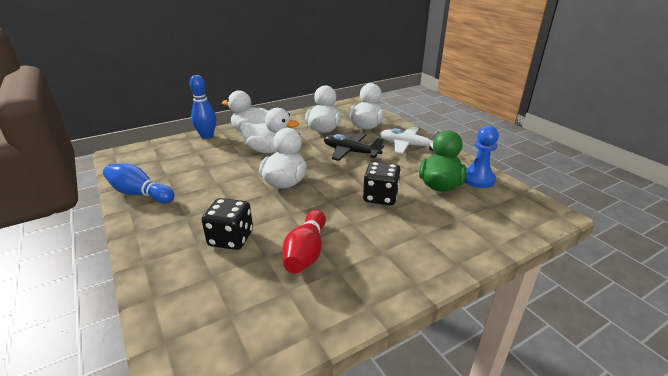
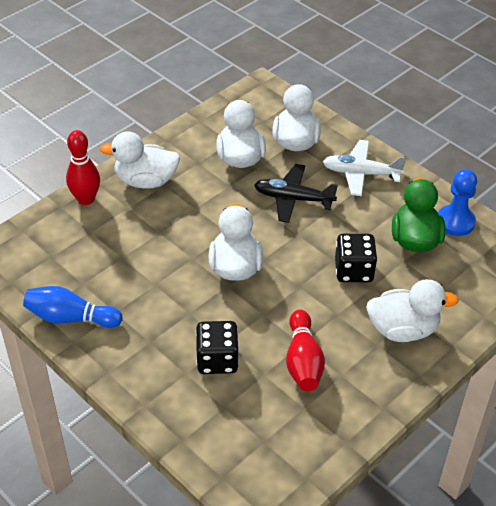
camera: 15 degrees left, 15 degrees up
(207, 136) = (86, 199): blue bowling pin -> red bowling pin
(269, 150) = (187, 214): white duck -> white duck (403, 329)

